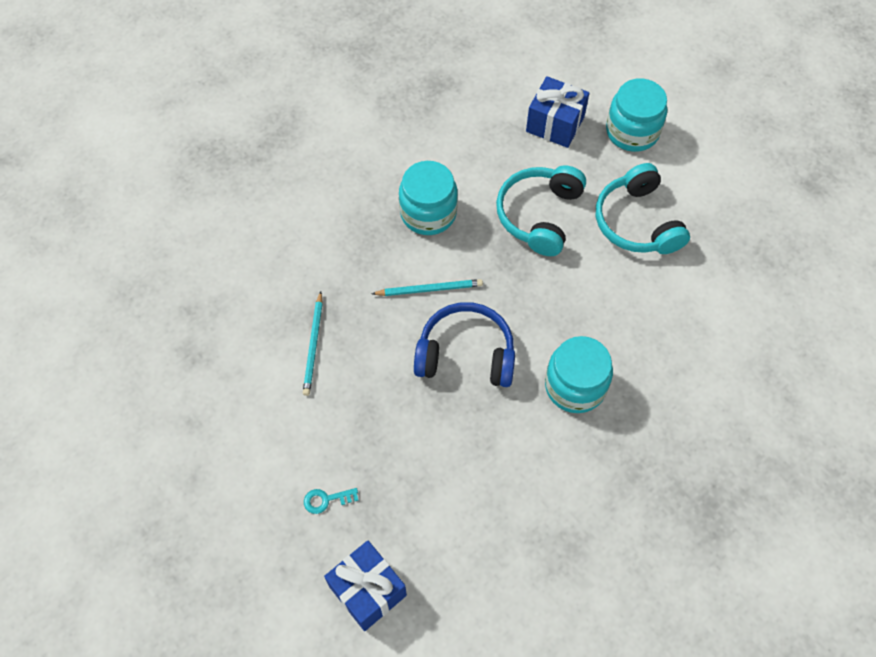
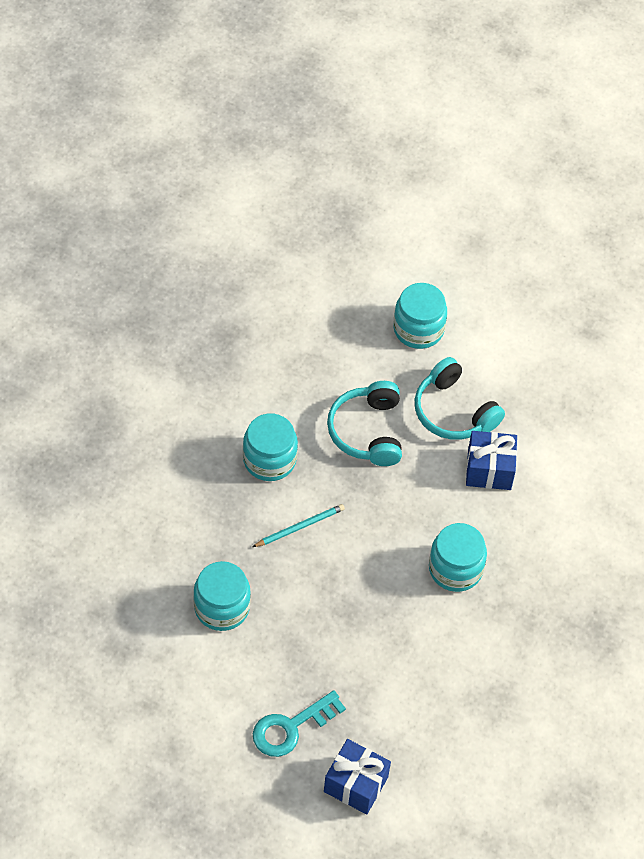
camera: 25 degrees left, 5 degrees down
(313, 345) = (222, 607): turquoise pencil -> turquoise jar
(326, 500) = (291, 727): turquoise key -> turquoise key, size x2.06
(466, 354) = (354, 572): blue headphones -> none
(555, 124) = (347, 342): blue gift -> blue gift (489, 470)

